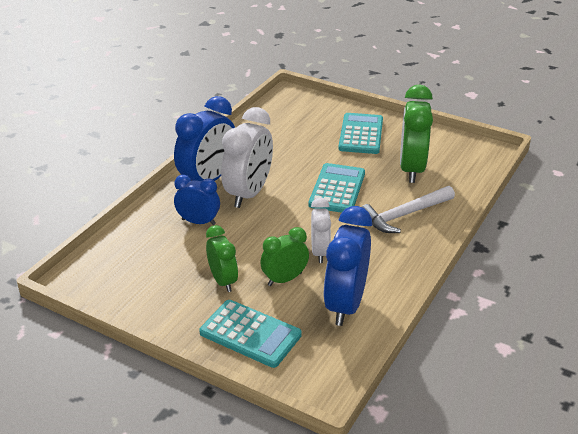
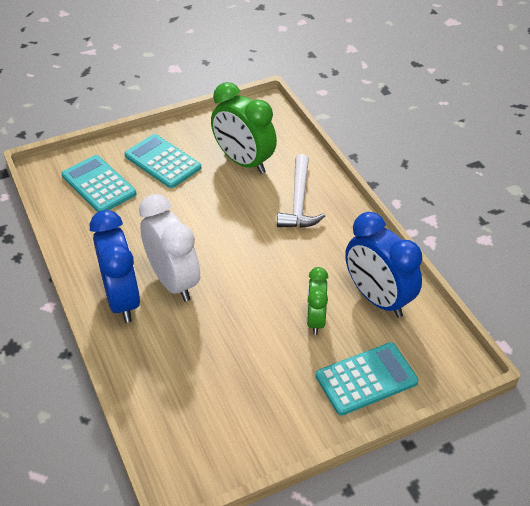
camera: 55 degrees left, 10 degrees up
(198, 222) = (181, 339): blue clock -> none
(223, 281) = (282, 363): green clock -> none
(320, 252) = (300, 278): white clock -> none
(337, 189) = (226, 220): turquoise calculator -> turquoise calculator (99, 185)

